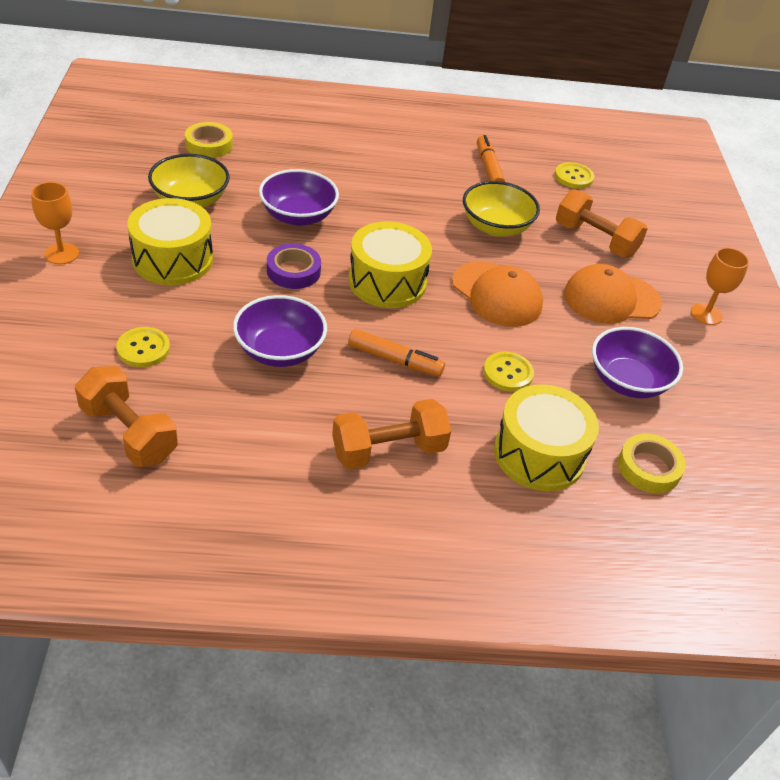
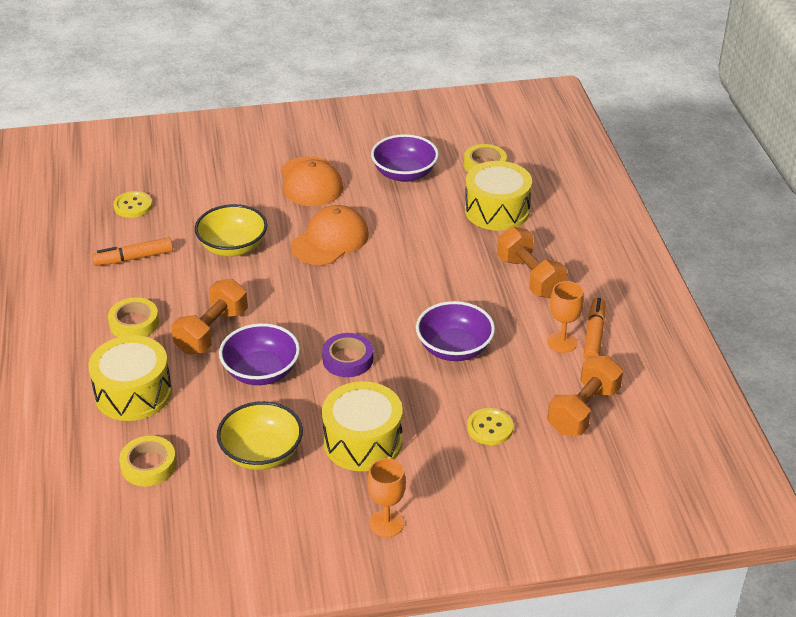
camera: 95 degrees left, 5 degrees down
(387, 282) = (339, 301): yellow drum -> yellow drum (133, 393)
(392, 158) = (134, 323): none -> yellow tape
(394, 360) = (435, 285): orange marker -> orange marker (594, 335)
(508, 373) = (422, 228): yellow button -> none
(595, 240) = (232, 191): orange dumbbell -> orange dumbbell (212, 331)
(706, 314) = (310, 138): orange goblet -> orange goblet (562, 342)

